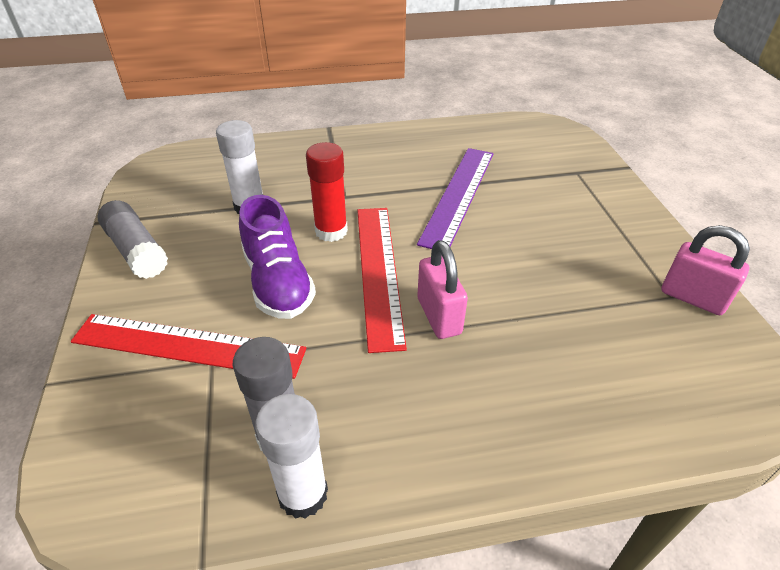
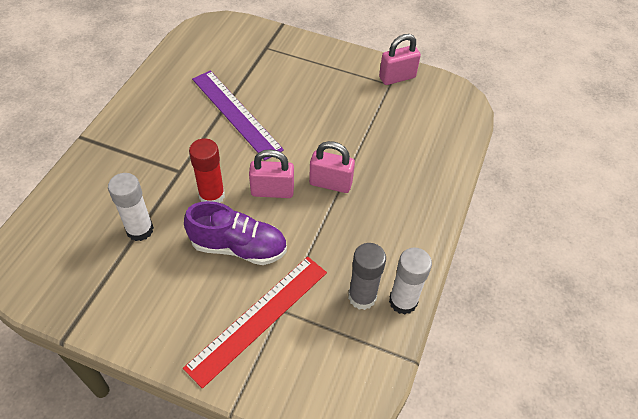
camera: 60 degrees left, 10 degrees up
(137, 250) = (129, 320): grey glue stick -> none
(379, 272) = (272, 191): red ruler -> pink padlock

